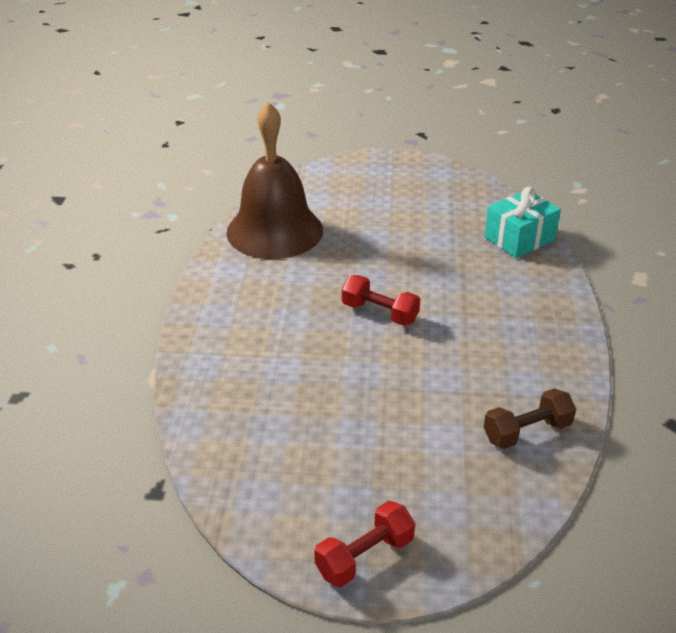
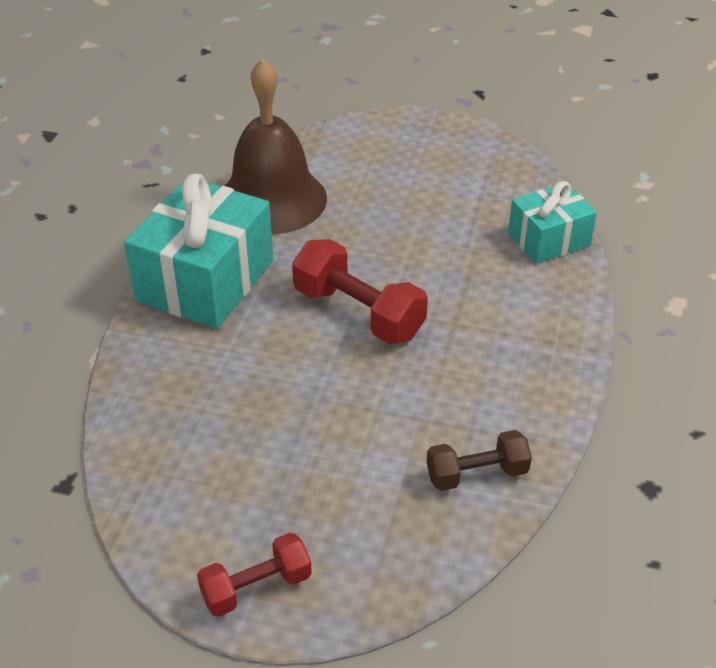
camera: 10 degrees right, 5 degrees up
(236, 301) = (205, 280): none -> turquoise gift
(379, 313) = (358, 313): red dumbbell -> red dumbbell, size x1.60

